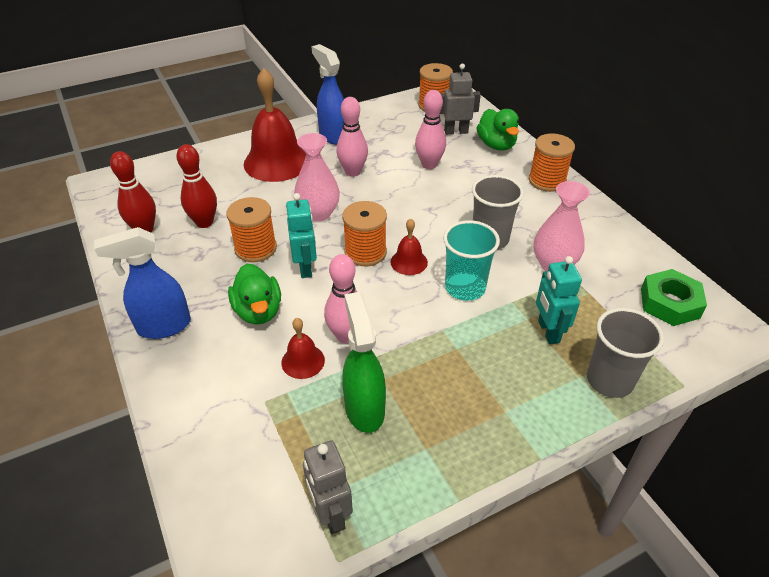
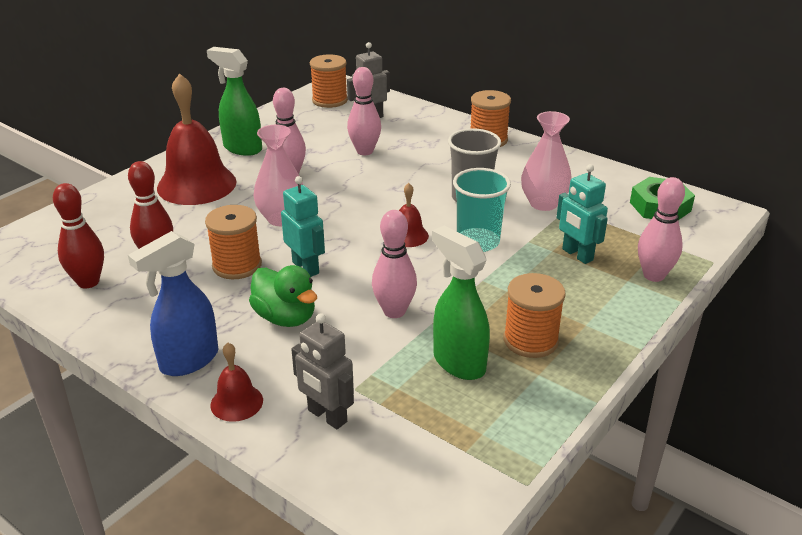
camera: 25 degrees left, 10 degrees down
(303, 361) = (367, 344): red bell -> red bell (236, 402)
(330, 514) = (491, 452): grey robot -> grey robot (327, 416)
(333, 136) = (242, 148): blue spray bottle -> green spray bottle
(365, 252) = (358, 239): orange spool -> orange spool (530, 340)
(496, 145) = (418, 121): green duck -> none
(609, 380) = (653, 275): grey cup -> pink bowling pin

